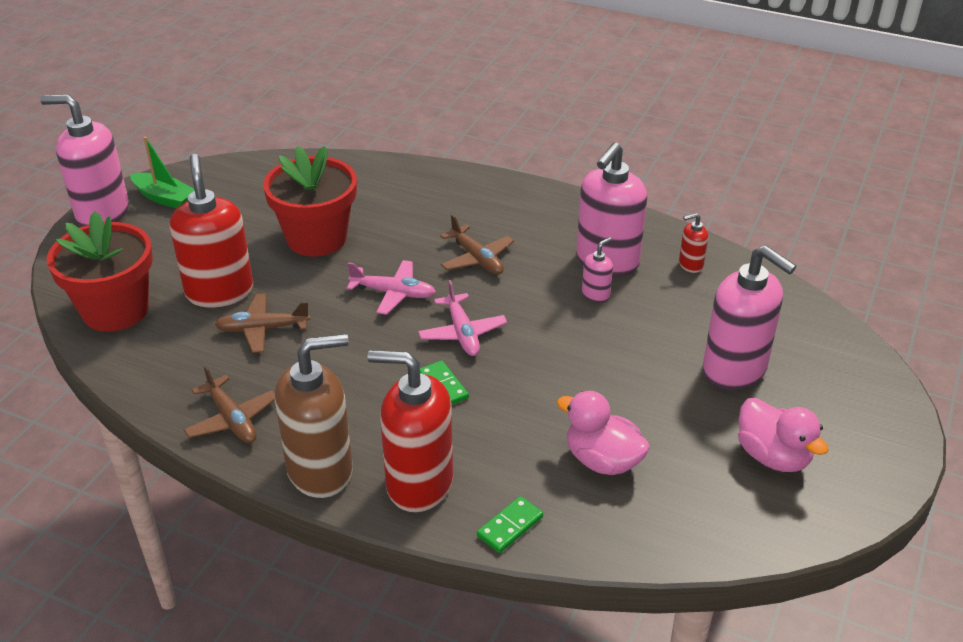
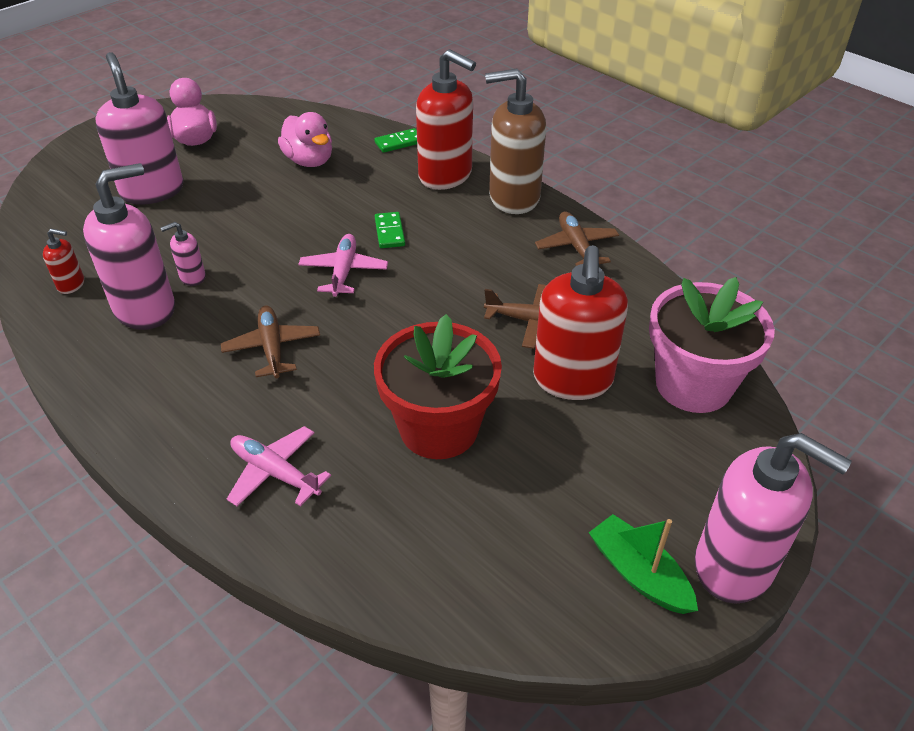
camera: 160 degrees left, 5 degrees up
(115, 310) = (693, 385): red flower pot -> pink flower pot
(394, 293) = (385, 328): pink plane -> pink plane (275, 472)

